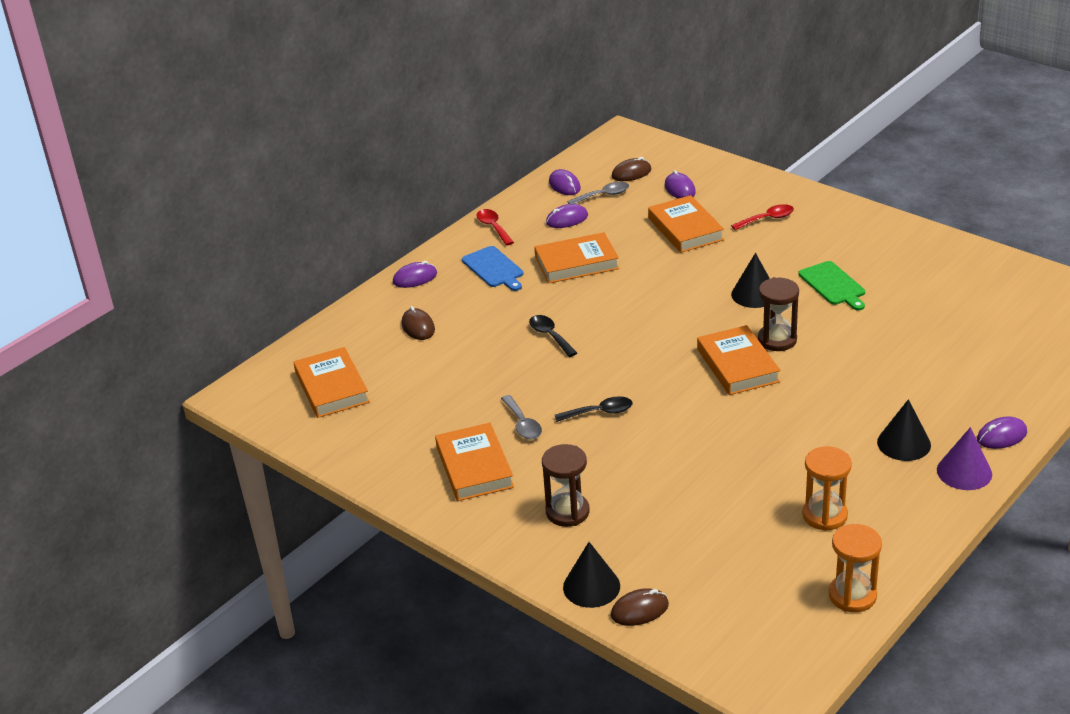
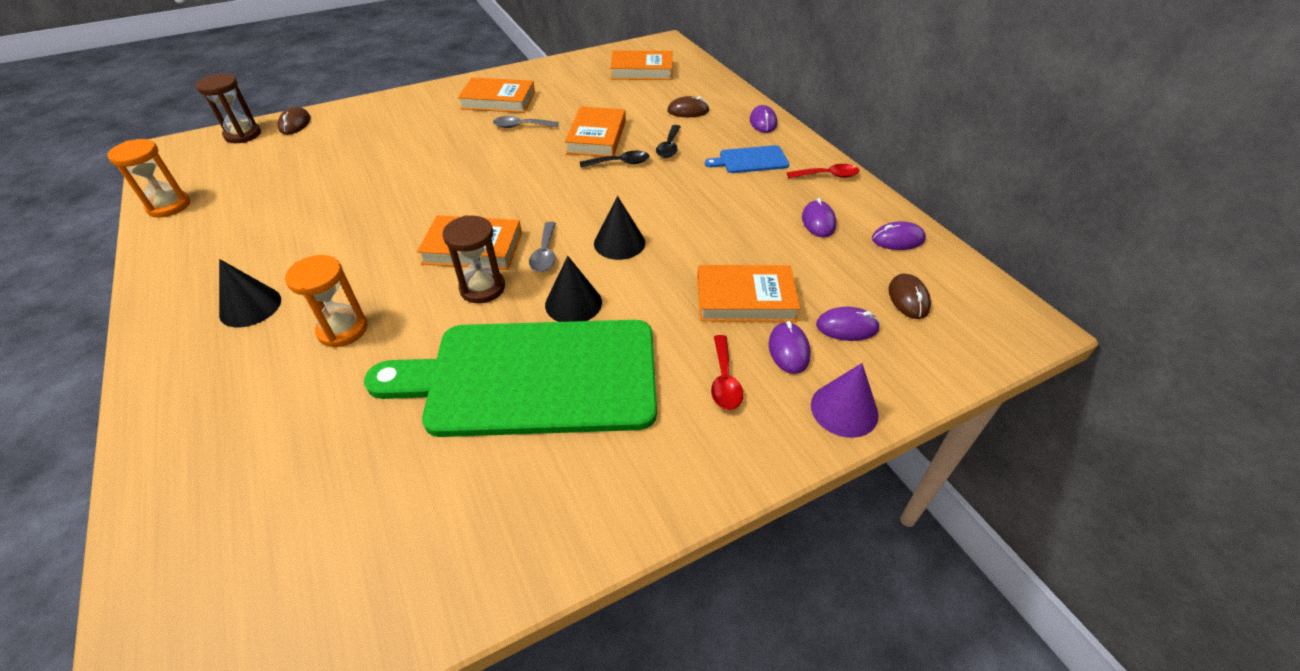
camera: 110 degrees right, 10 degrees up
(567, 512) = (411, 121): brown hourglass -> brown hourglass (243, 135)
(576, 263) = (727, 205): orange book -> orange book (597, 137)
(591, 586) = (338, 114): black cone -> black cone (619, 243)
(600, 412) = (495, 160): black spoon -> black spoon (669, 147)
(603, 195) = (859, 260): grey spoon -> grey spoon (545, 254)
(824, 515) = (249, 224): orange hourglass -> orange hourglass (343, 330)
(833, 285) = (533, 377): green cutting board -> green cutting board, size x2.42
(964, 472) = (166, 328): purple cone -> purple cone (844, 409)
(1001, 436) = (160, 385): purple mouse -> purple mouse (788, 350)

